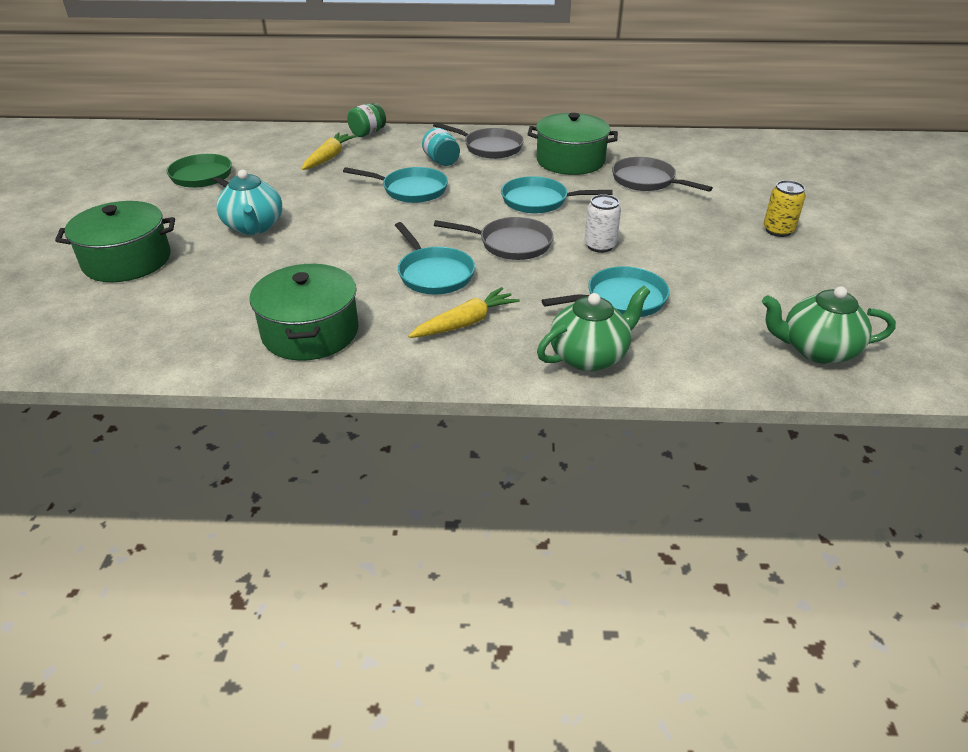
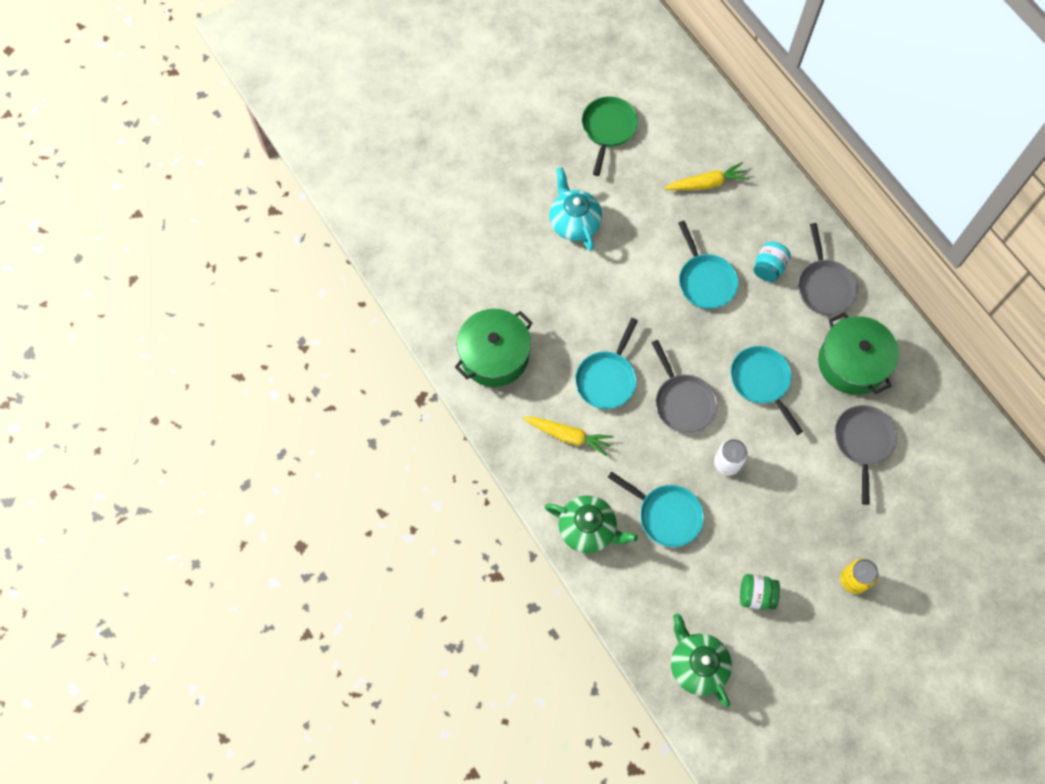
camera: 55 degrees right, 30 degrees up
(127, 260) = (481, 187): green pot -> none
(254, 227) = (574, 222): turquoise teapot -> turquoise teapot turned 120 degrees clockwise
(367, 133) = (771, 176): green jar -> green jar (756, 595)

